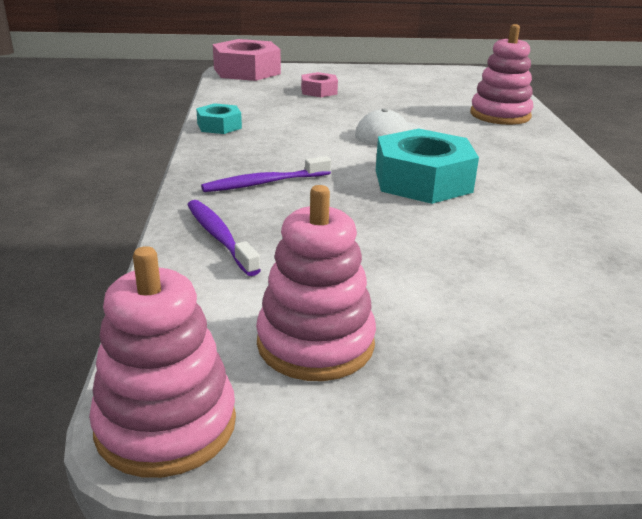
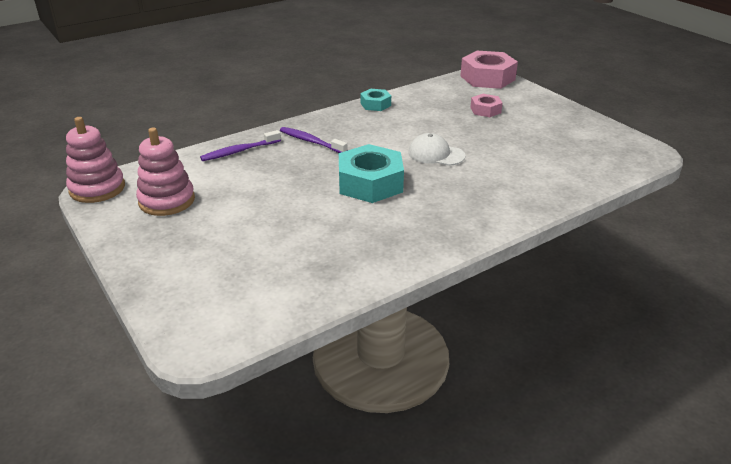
camera: 60 degrees right, 5 degrees up
(219, 237) = (239, 151): purple toothbrush -> purple toothbrush turned 150 degrees counterclockwise
(500, 115) = (542, 183): pink stacking toy -> none

